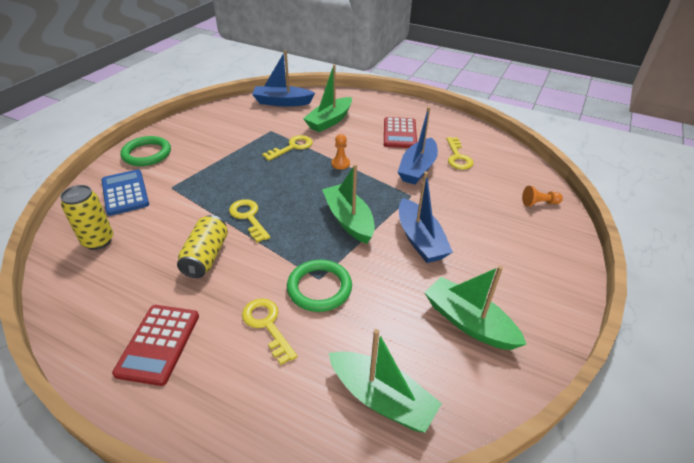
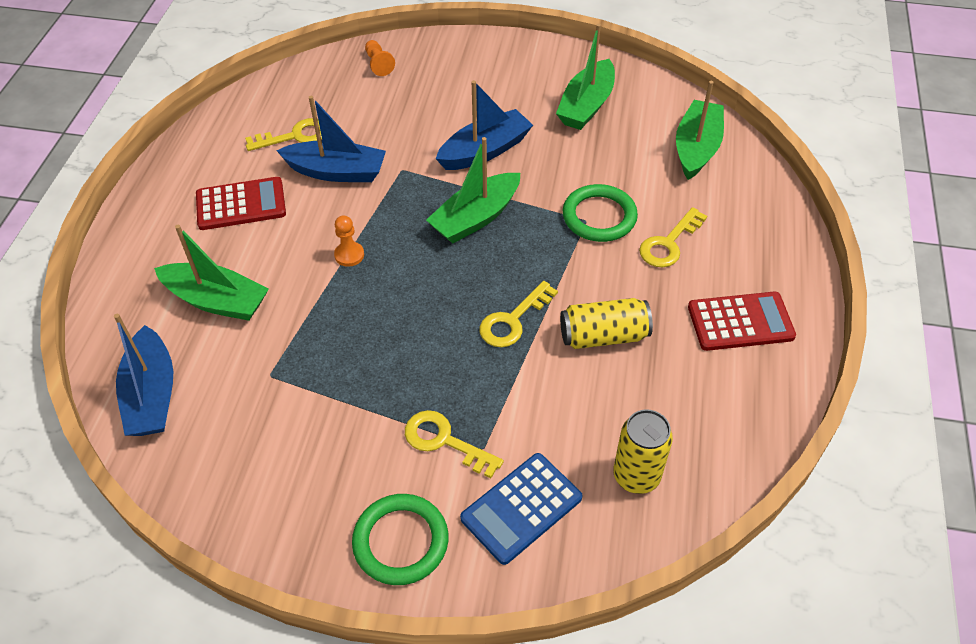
camera: 105 degrees left, 10 degrees up
(292, 147) = (317, 327): yellow key -> yellow key (444, 441)

